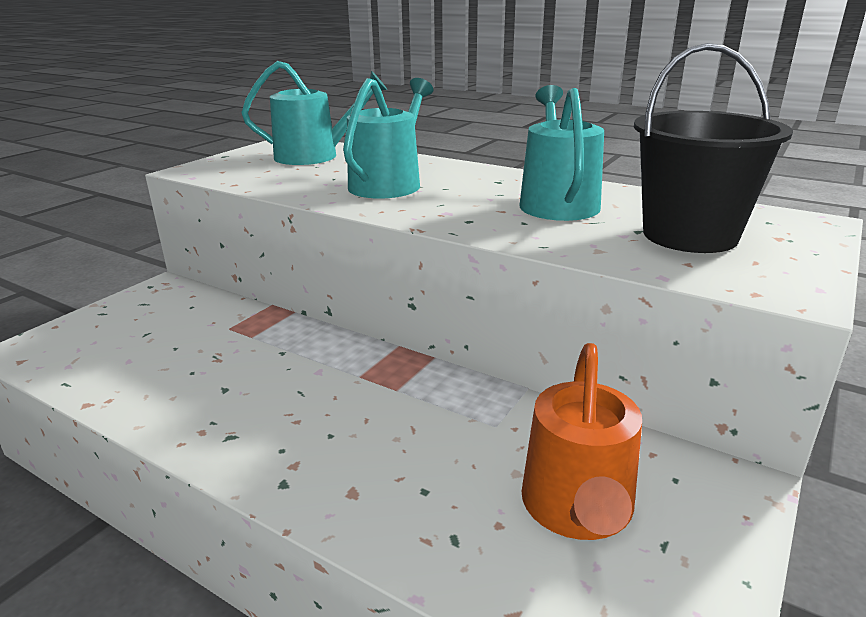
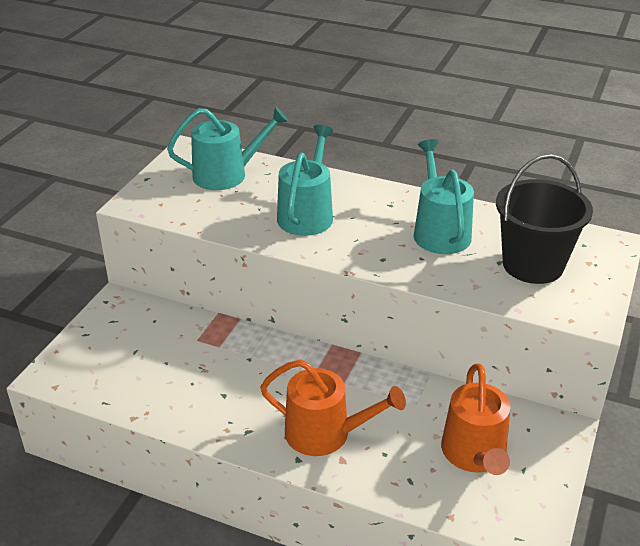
camera: 10 degrees left, 10 degrees up
(342, 451) = (325, 433): none -> orange watering can

